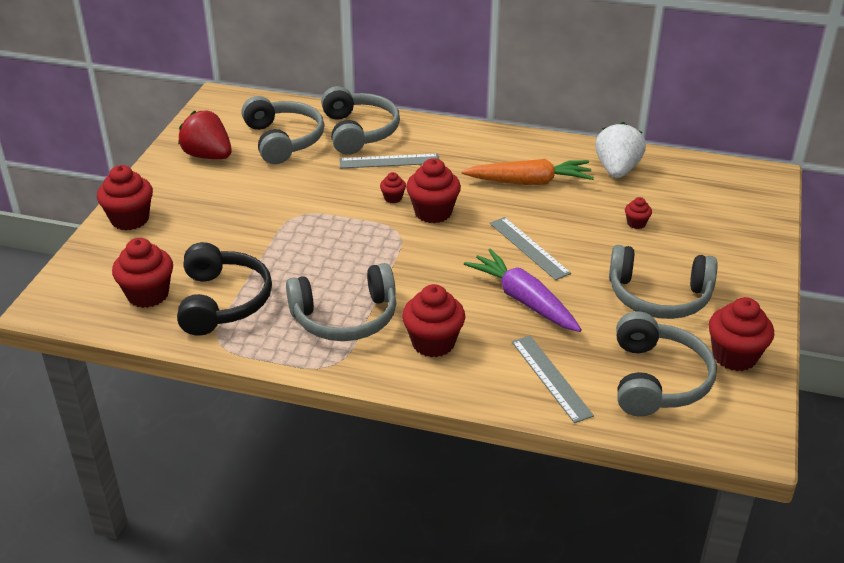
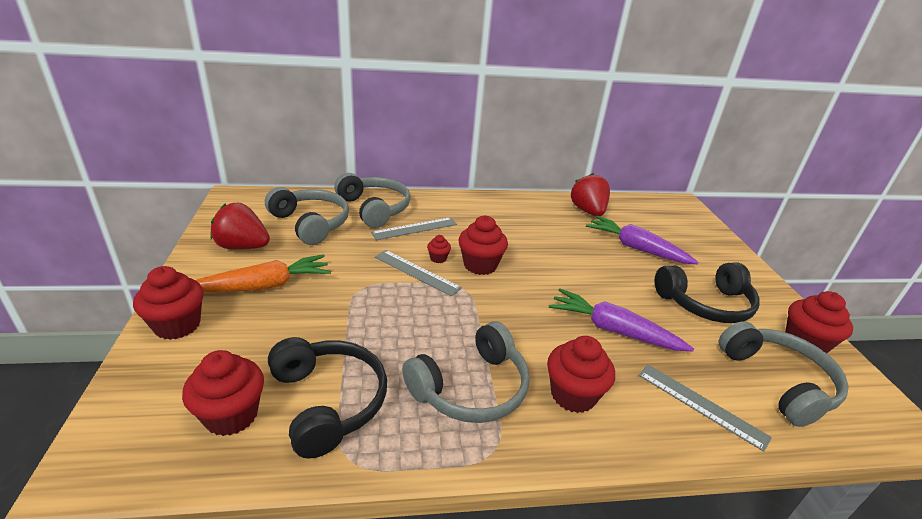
camera: 25 degrees left, 5 degrees down
(529, 182) = (535, 229): orange carrot -> orange carrot (265, 286)
(529, 248) = (578, 281): grey ruler -> grey ruler (417, 272)
(617, 170) = (588, 211): white strawberry -> red strawberry
(636, 223) = (636, 248): red cupcake -> purple carrot
(659, 296) = (705, 304): grey headphones -> black headphones

